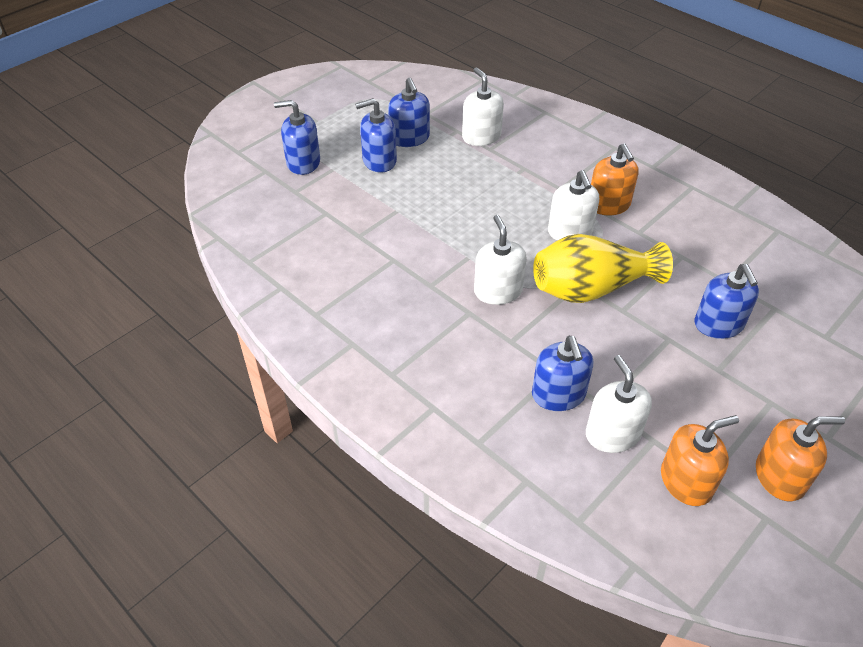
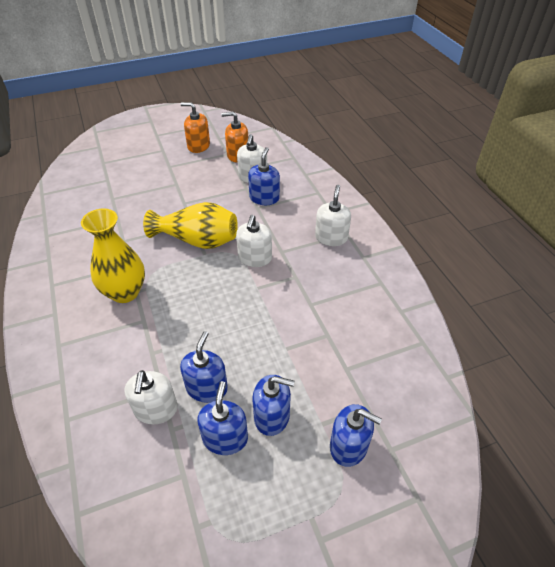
camera: 155 degrees left, 0 degrees up
(570, 231) = (173, 281): white soap dispenser -> white soap dispenser (331, 237)
(609, 205) = (125, 292): orange soap dispenser -> yellow vase
(718, 324) = (151, 201): blue soap dispenser -> blue soap dispenser (207, 388)

